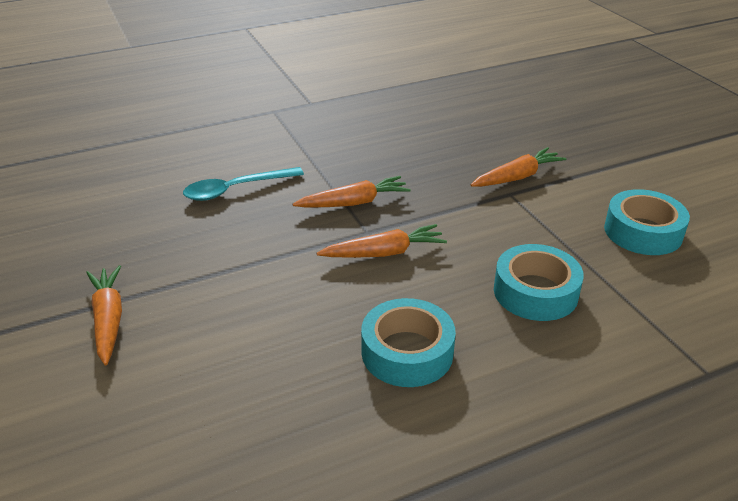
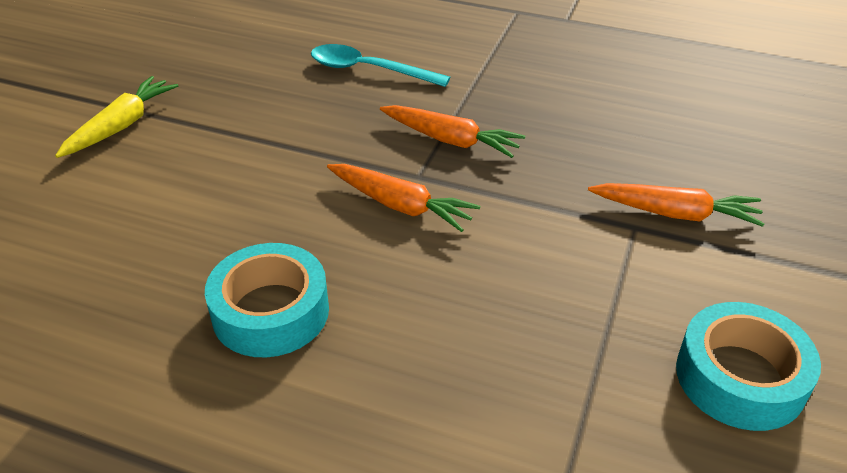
camera: 45 degrees right, 5 degrees up
(108, 320) = (121, 126): orange carrot -> yellow carrot
(535, 292) = (485, 348): turquoise tape -> none

